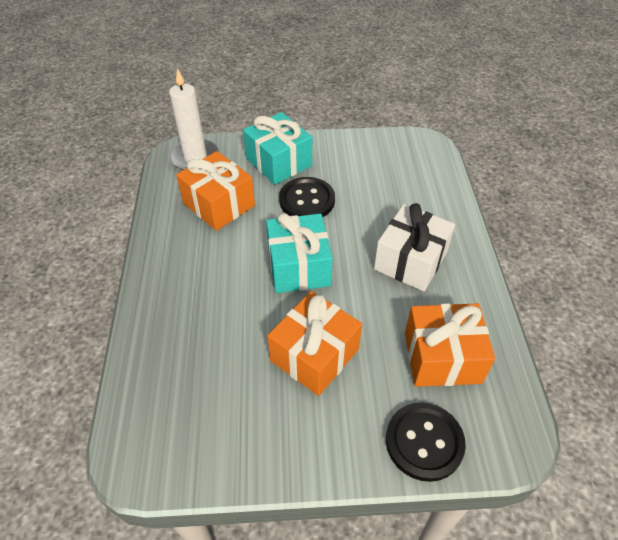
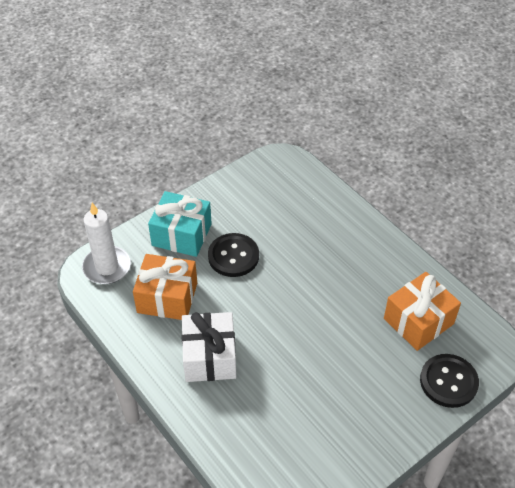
camera: 35 degrees left, 0 degrees up
(299, 267) = (274, 313): turquoise gift -> none
(314, 355) = (339, 369): orange gift -> none
(410, 261) = (347, 263): white gift -> white gift (210, 357)

